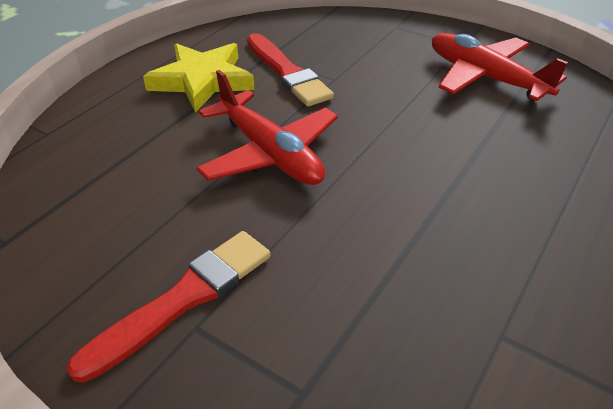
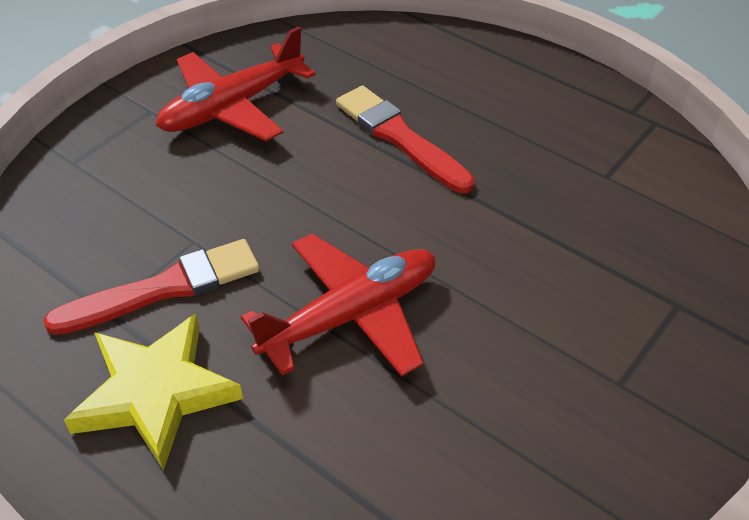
camera: 85 degrees left, 5 degrees up
(183, 299) = (587, 395): red brush -> red brush (400, 138)

